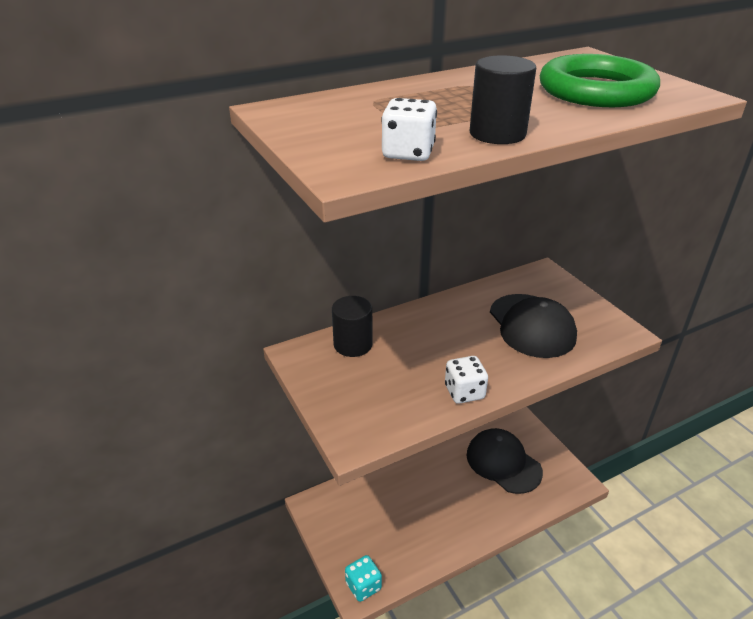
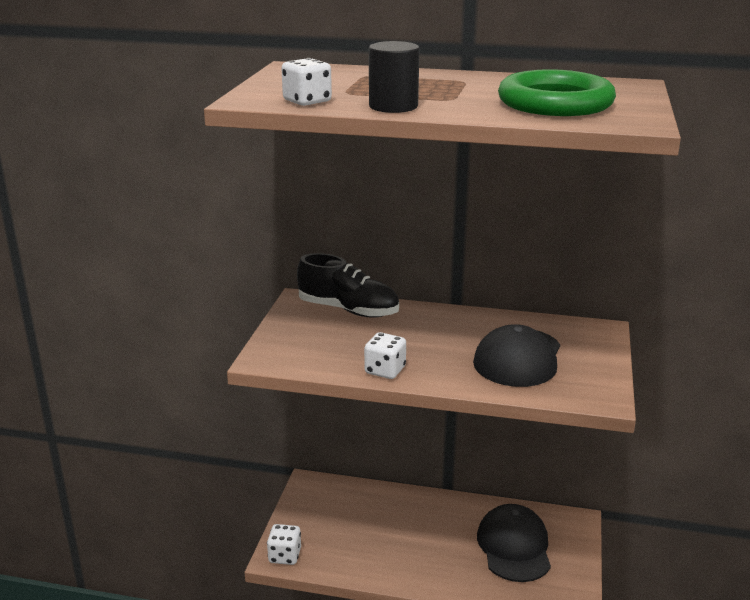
camera: 40 degrees right, 10 degrees down
(353, 344) = (348, 310): black cylinder -> black shoe
(363, 586) = (285, 556): turquoise dice -> white dice

